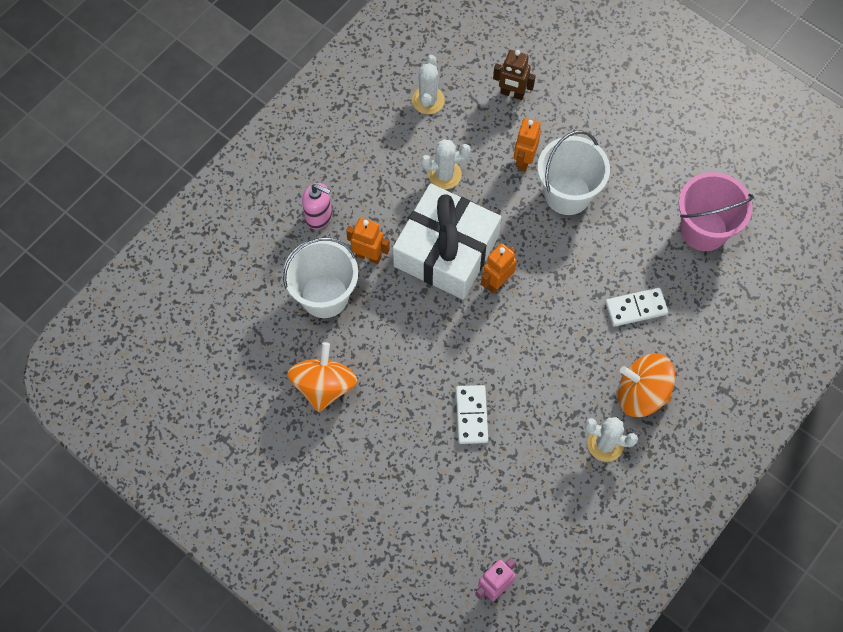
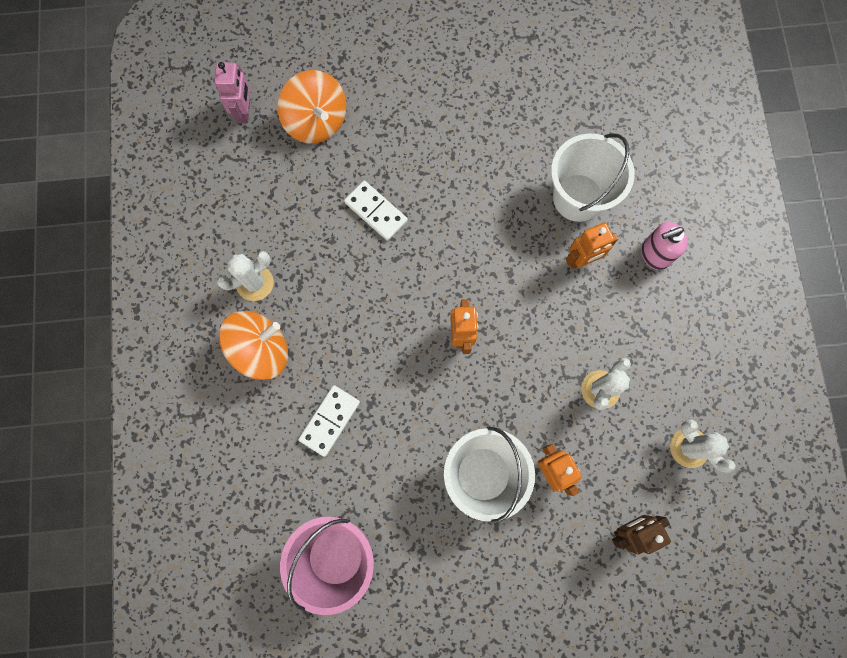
camera: 135 degrees right, 10 degrees up
(324, 386) = (503, 133): orange spinning top -> orange spinning top (316, 121)
(446, 251) = (528, 322): white gift -> none

